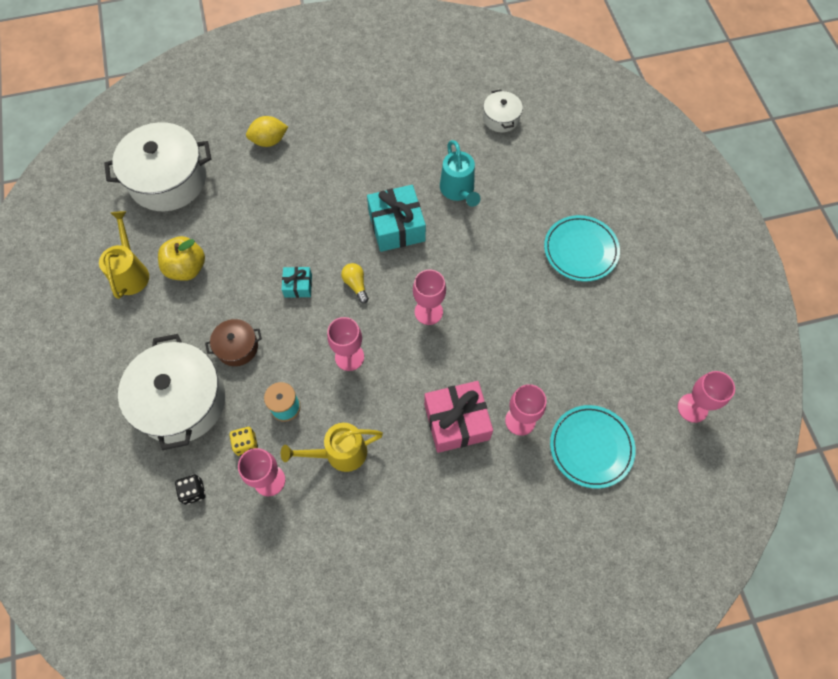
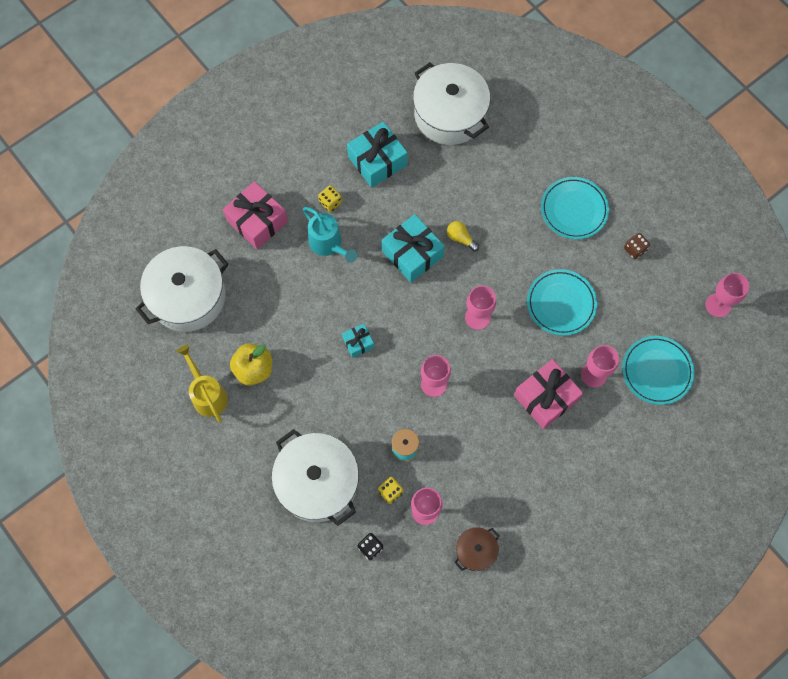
camera: 25 degrees left, 5 degrees up
(237, 347) = (337, 417): brown pot -> brown pot (475, 551)
(269, 141) = (257, 221): yellow lemon -> pink gift
(339, 453) = (468, 464): yellow watering can -> none
(345, 151) = (330, 202): none -> yellow dice
(356, 285) = (406, 320): yellow light bulb -> yellow light bulb (461, 238)
(409, 132) = (377, 161): none -> turquoise gift
(458, 191) = (447, 199): turquoise watering can -> turquoise watering can (328, 244)
(501, 118) = (449, 114): white pot -> white pot, size x2.05
(521, 334) = (561, 303): none -> turquoise plate
(626, 314) = (634, 249): none -> brown dice

